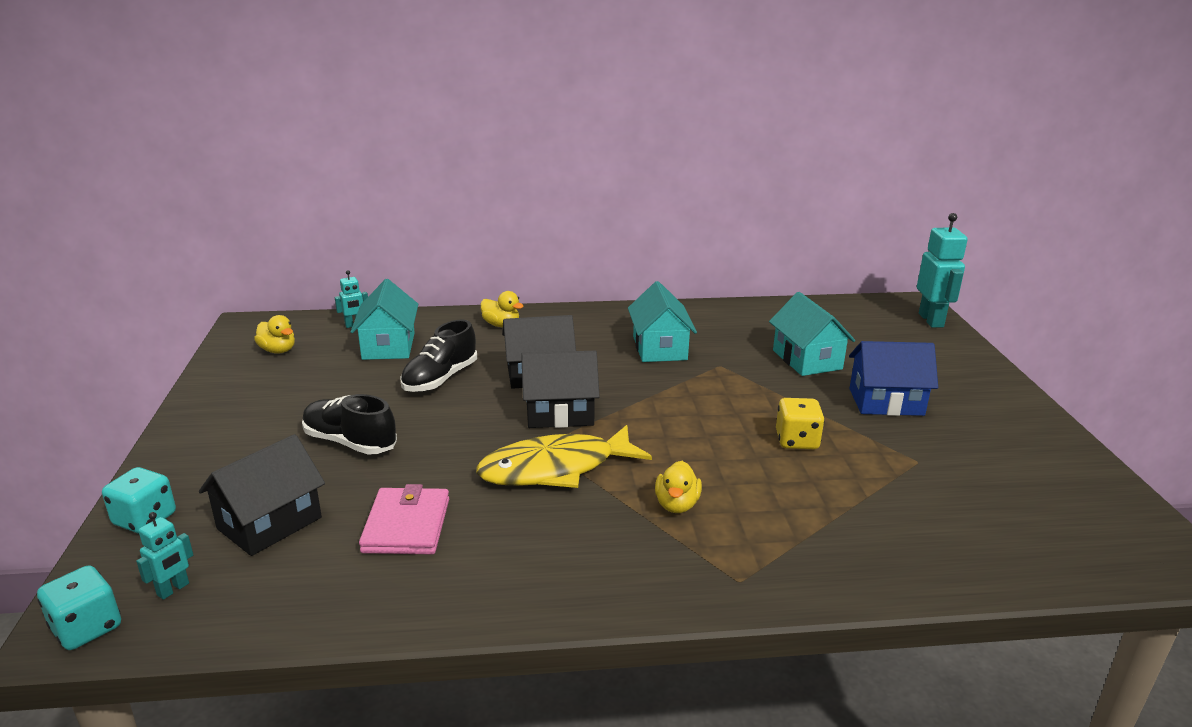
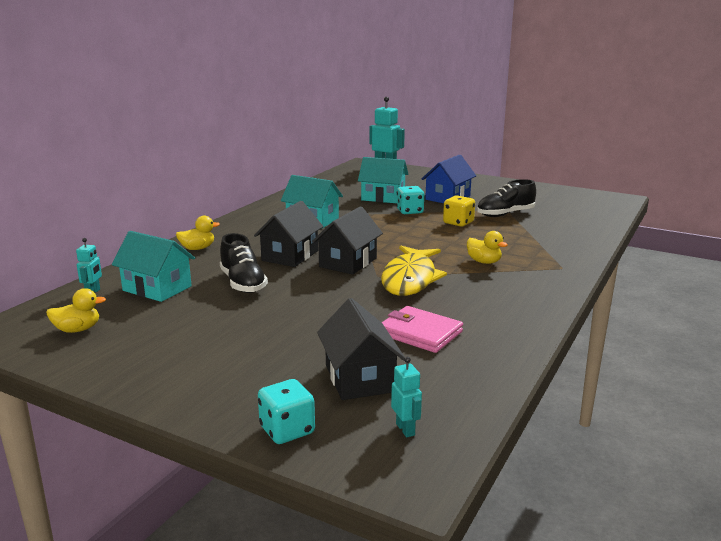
camera: 55 degrees left, 5 degrees down
(87, 628) = (420, 474): turquoise dice -> turquoise dice (409, 211)
(350, 442) = (286, 330): black shoe -> black shoe (505, 214)

